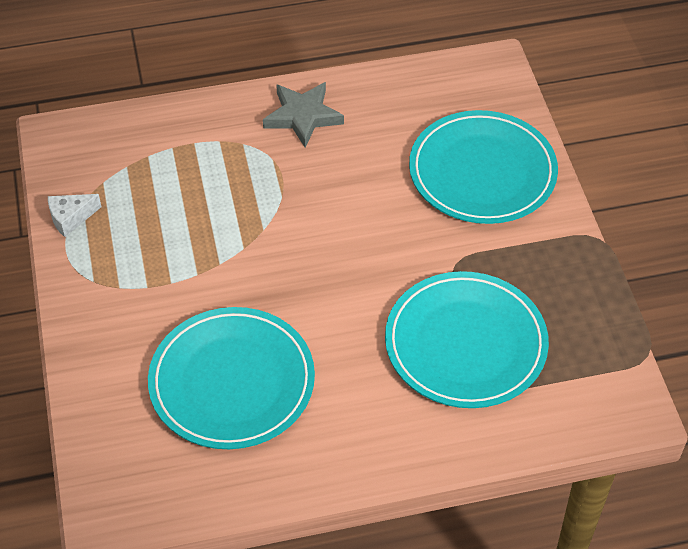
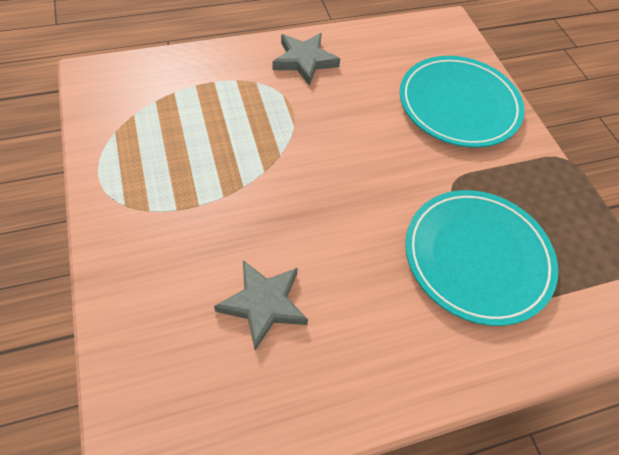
camera: 10 degrees left, 5 degrees up
(71, 218) = (104, 146): white cheese -> none
(232, 382) = (263, 304): turquoise plate -> grey star

